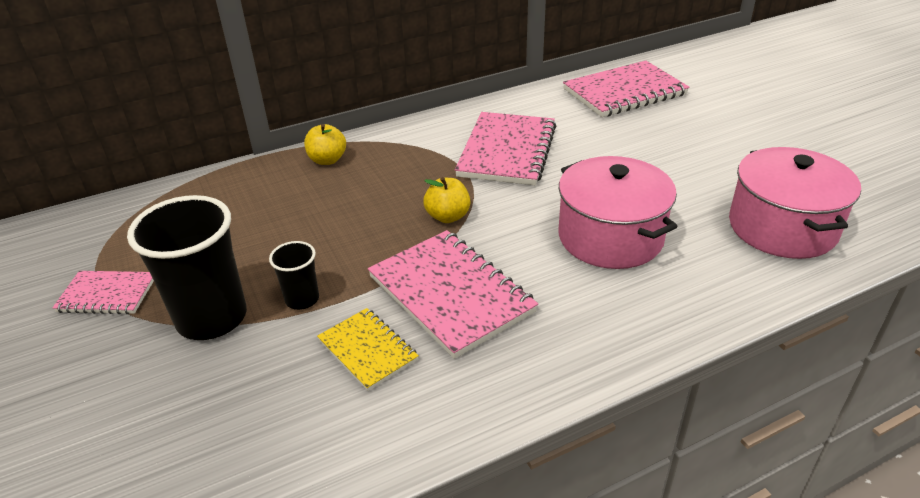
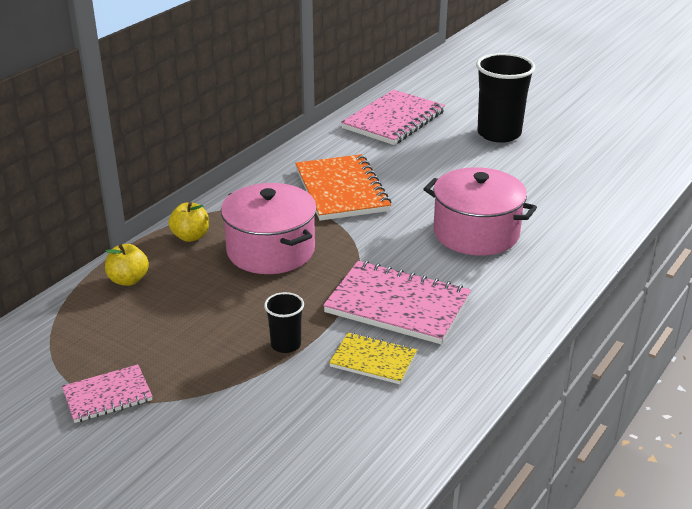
camera: 30 degrees left, 5 degrees down
(212, 318) = (224, 381): black cup -> black cup (499, 134)
(448, 216) = (342, 252): yellow apple -> yellow apple (128, 280)
(507, 151) = (341, 190): pink notebook -> orange notebook
(782, 227) = (583, 195): pink pot -> pink pot (270, 250)

